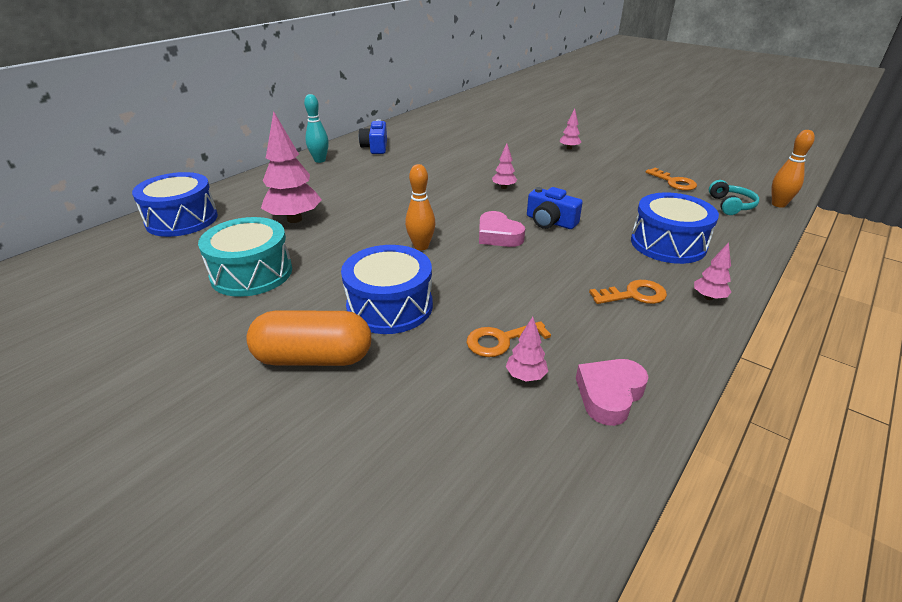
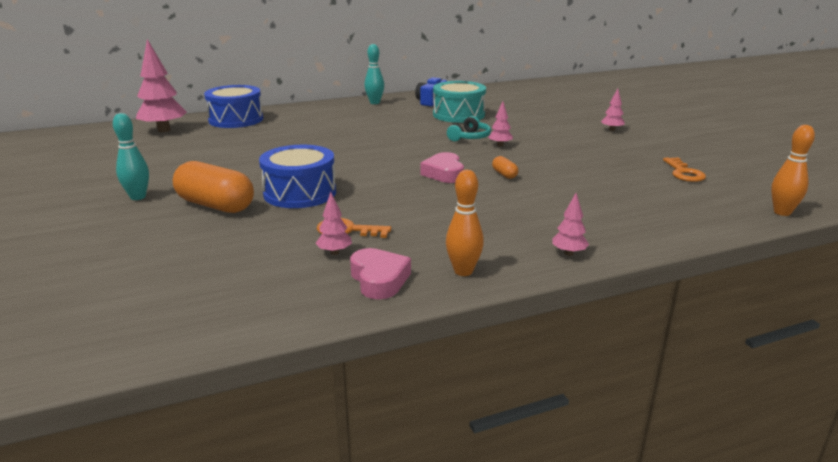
camera: 30 degrees right, 10 degrees down
(192, 381) = (138, 197): none -> turquoise bowling pin
(252, 273) = (239, 156): turquoise drum -> turquoise drum (458, 115)
(294, 219) = (306, 133): pink tree -> pink tree (164, 130)
(421, 246) = (372, 167): orange bowling pin -> orange bowling pin (463, 271)
(550, 222) = (504, 174): blue camera -> orange capsule
(609, 395) = (379, 279): pink heart -> pink heart turned 90 degrees clockwise
(634, 295) = (500, 234): orange key -> none
(668, 244) = (594, 212): blue drum -> none
(731, 205) = (719, 201): turquoise headphones -> turquoise headphones (470, 137)

